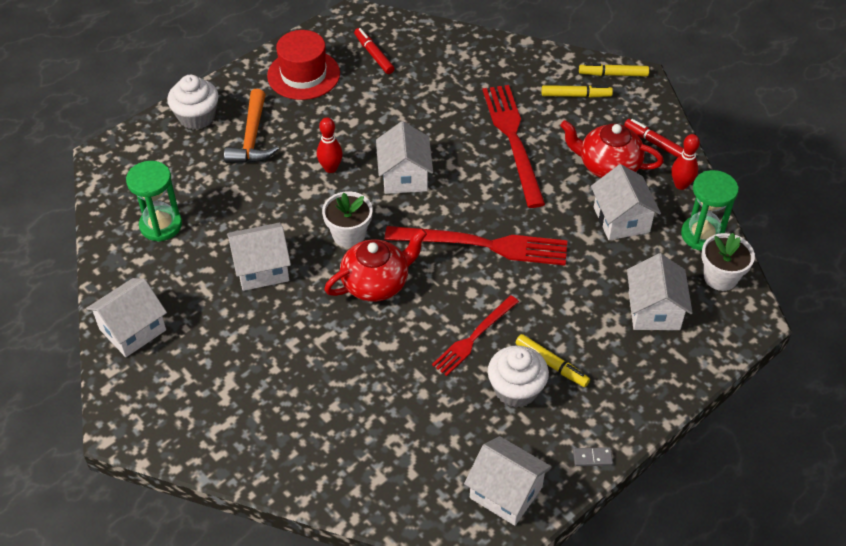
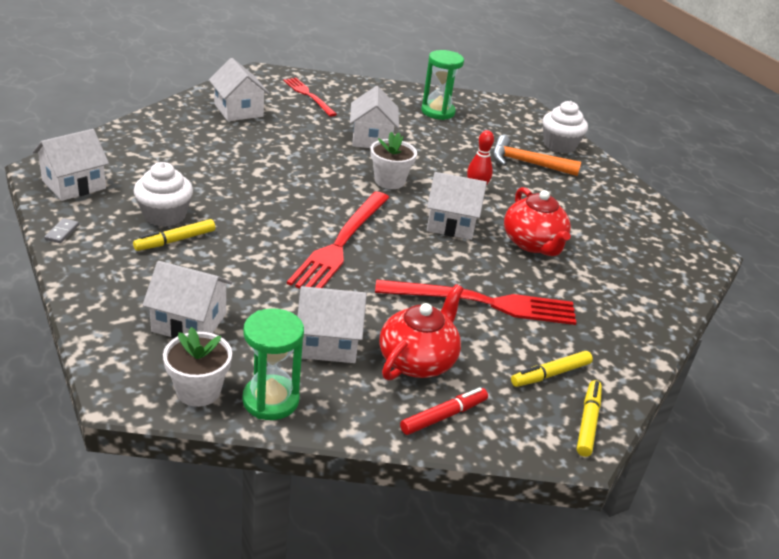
camera: 100 degrees right, 15 degrees down
(132, 330) = (341, 87): white house -> white house (238, 110)
(303, 75) = (610, 203): red hat -> none
(374, 55) = (639, 248): red marker -> none
(376, 283) = (327, 181): red teapot -> red teapot (533, 243)
(474, 337) = (236, 210): red fork -> red fork (308, 95)
(576, 95) = (550, 374): yellow marker -> yellow marker turned 45 degrees clockwise
(681, 185) = (361, 413): red bowling pin -> none

